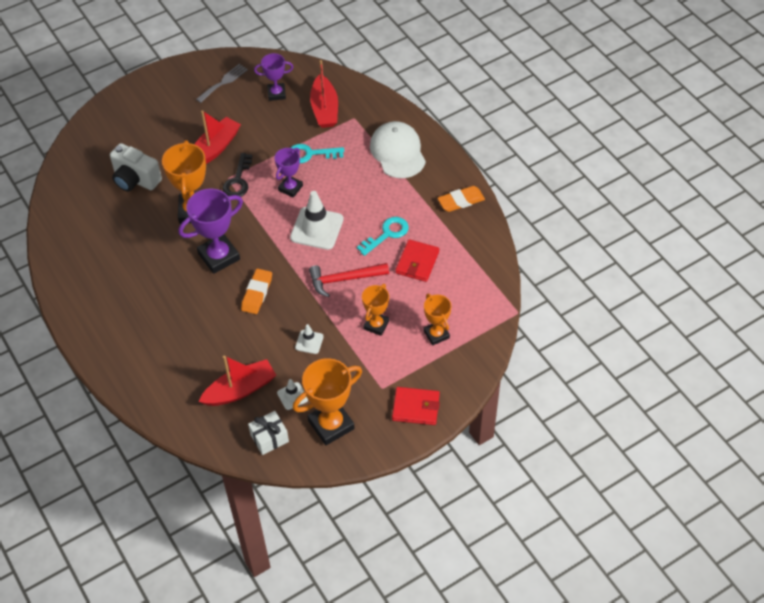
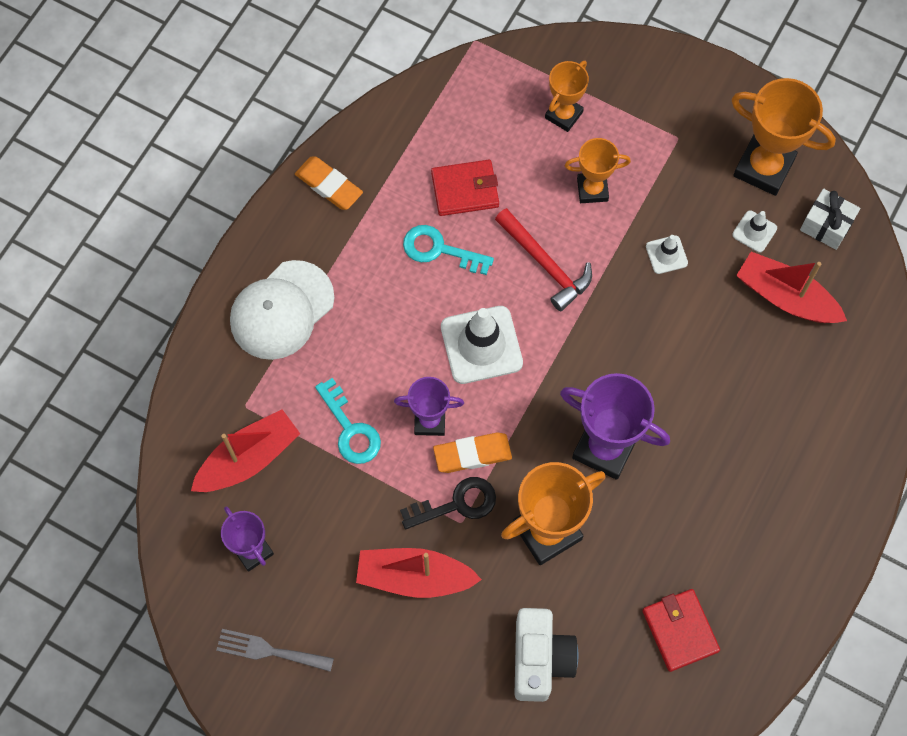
camera: 120 degrees left, 15 degrees up
(257, 293) = (633, 361): orange eraser -> orange eraser (472, 454)
(416, 407) = (680, 88): red wallet -> red wallet (680, 630)

